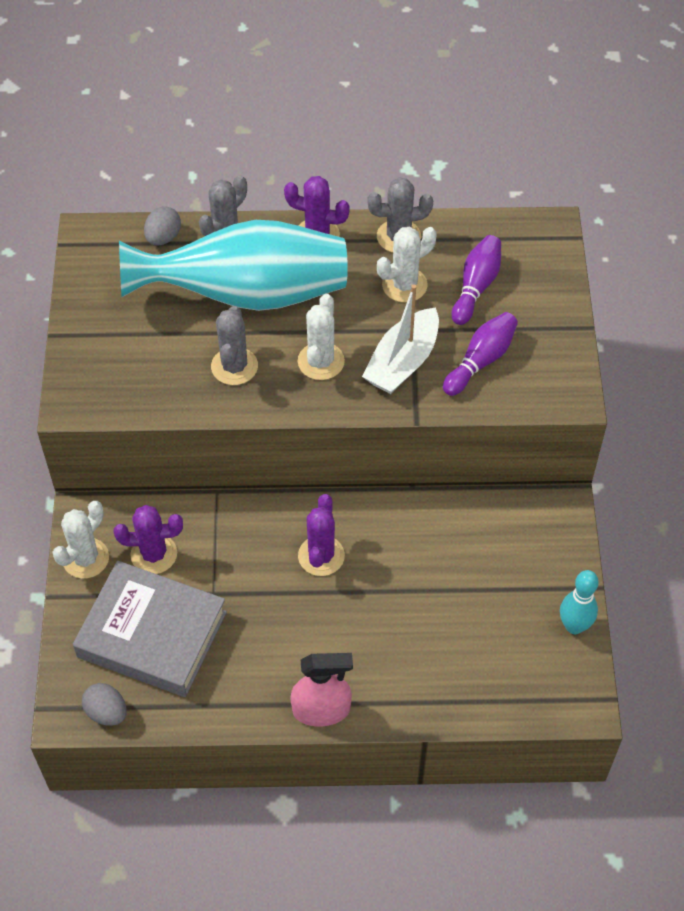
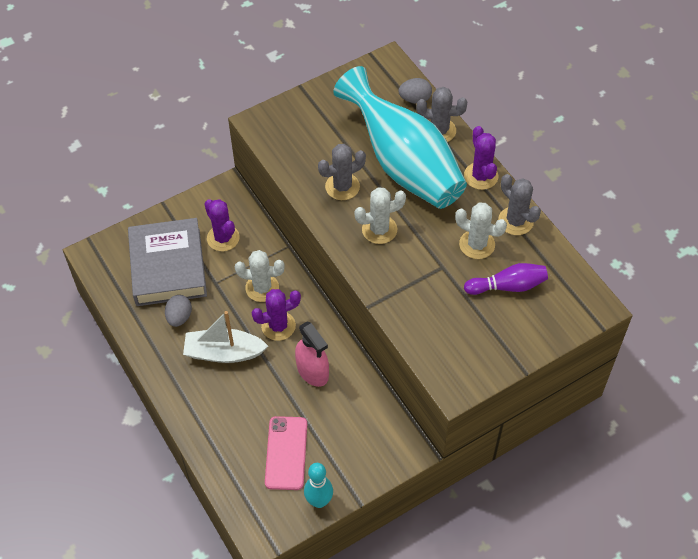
camera: 60 degrees right, 0 degrees up
(85, 558) = (198, 206): white cactus -> white cactus (262, 288)
(106, 712) = (104, 272): grey egg -> grey egg (179, 317)
(321, 710) = (169, 382): pink spray bottle -> pink spray bottle (312, 371)
(402, 362) = (412, 274): white boat -> white boat (224, 352)
(480, 360) = (446, 319): purple bowling pin -> none
(494, 629) = (286, 453): none -> pink phone

